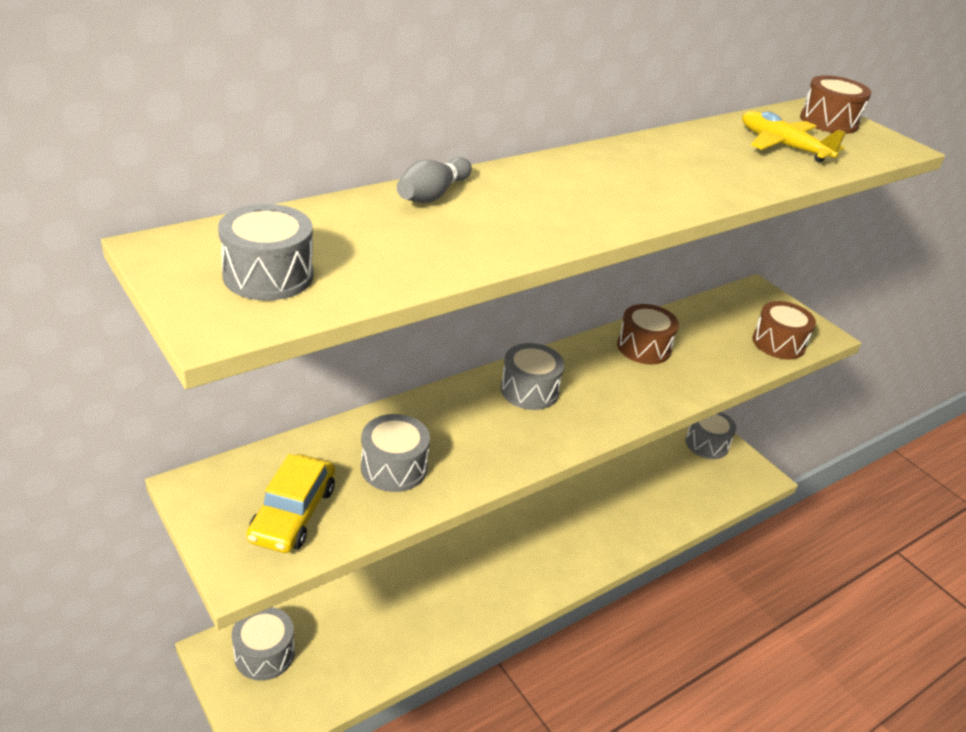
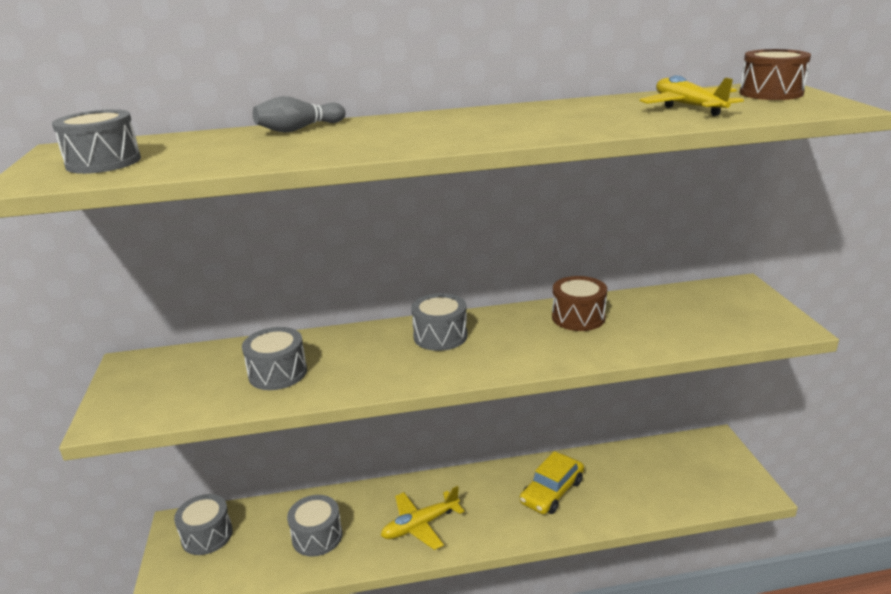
camera: 30 degrees right, 10 degrees down
(293, 513) = (175, 391): yellow car -> yellow car (552, 491)
(492, 582) = (420, 525): none -> yellow plane
(707, 444) = (707, 450): grey drum -> grey drum (317, 536)
(778, 343) = (731, 329): brown drum -> none

